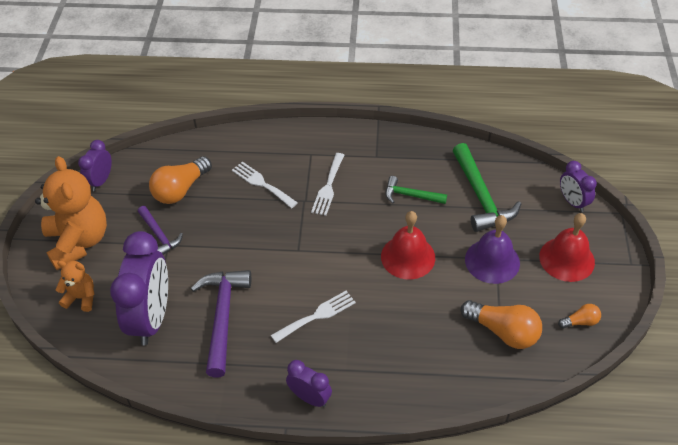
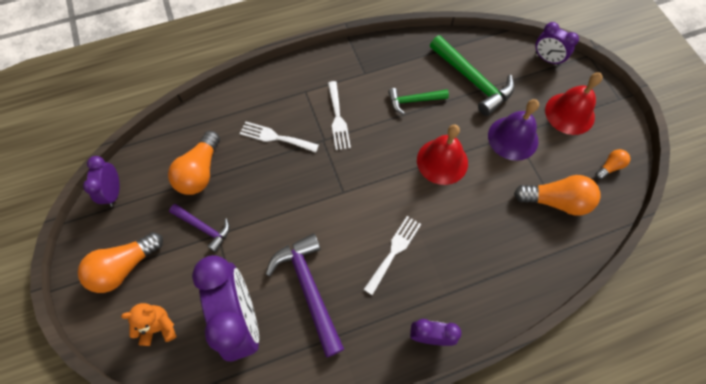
camera: 25 degrees left, 15 degrees up
(79, 242) = (124, 267): orange teddy bear -> orange light bulb

